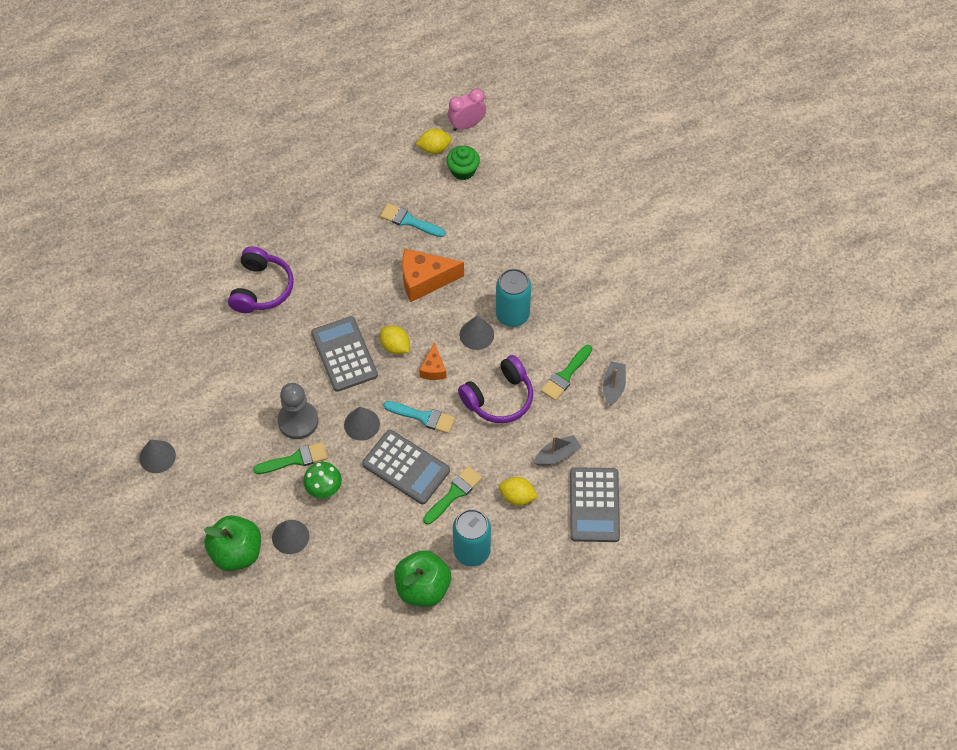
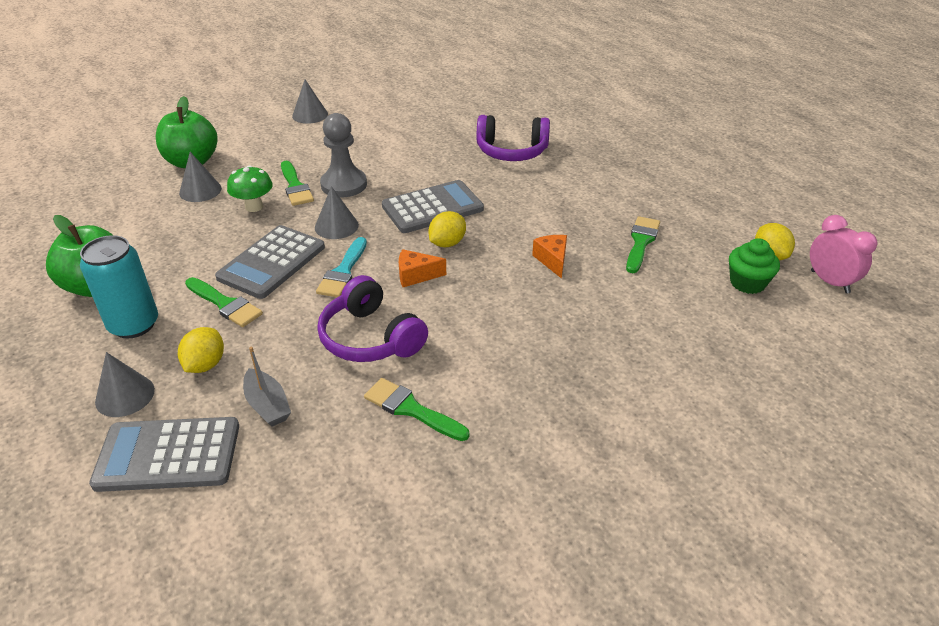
camera: 85 degrees right, 20 degrees down
(409, 221) = (641, 242): turquoise brush -> green brush
(424, 280) = (552, 260): orange cheese -> orange cheese, size x0.55
(476, 334) = (474, 311): grey cone -> grey cone (125, 395)
(512, 315) = (513, 344): turquoise can -> none
(613, 386) = (391, 473): grey boat -> none

